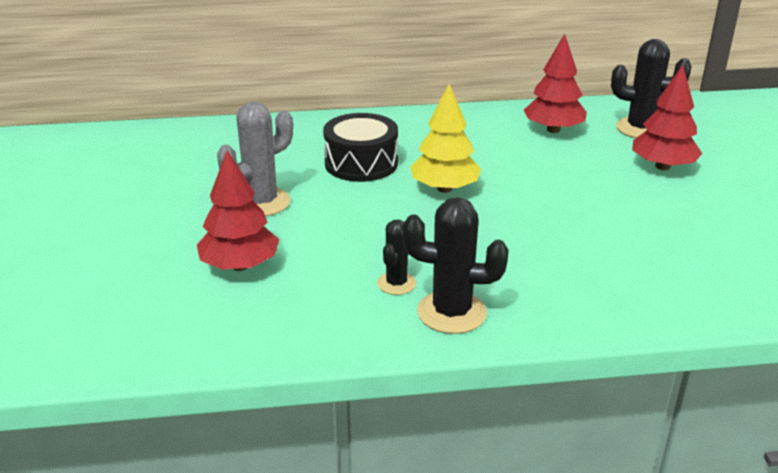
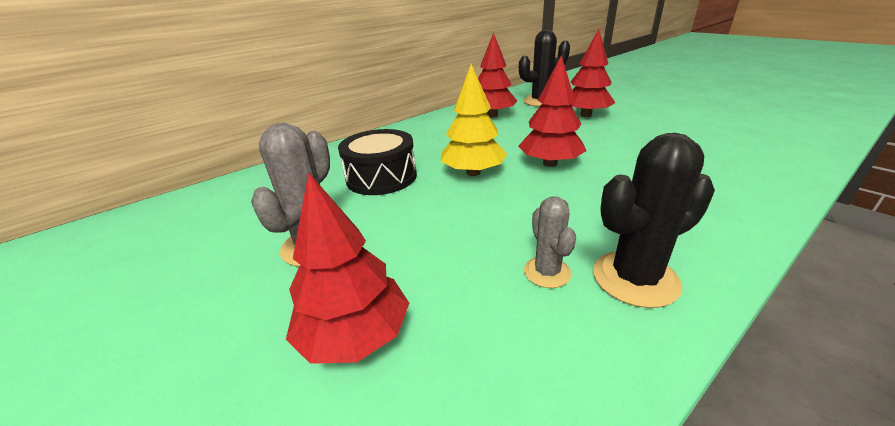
camera: 30 degrees left, 0 degrees up
(396, 283) = (547, 272): black cactus -> grey cactus
(528, 206) = (550, 163): none -> red tree

